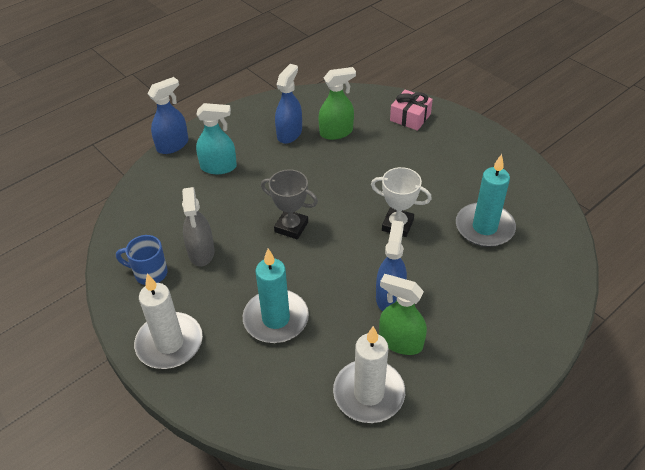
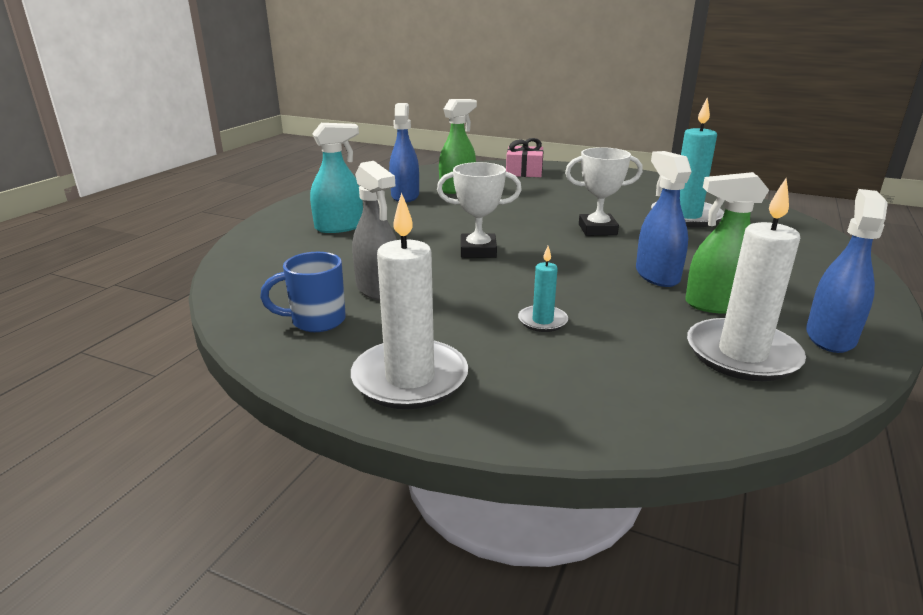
camera: 25 degrees left, 20 degrees down
(173, 145) = (262, 222): blue spray bottle -> blue spray bottle (830, 337)
(276, 319) = (542, 321): turquoise candle -> turquoise candle, size x0.50
(291, 227) = (478, 251): grey trophy -> white trophy

